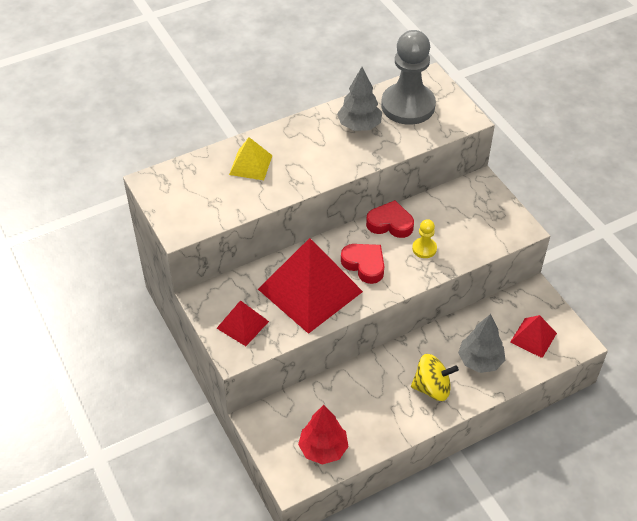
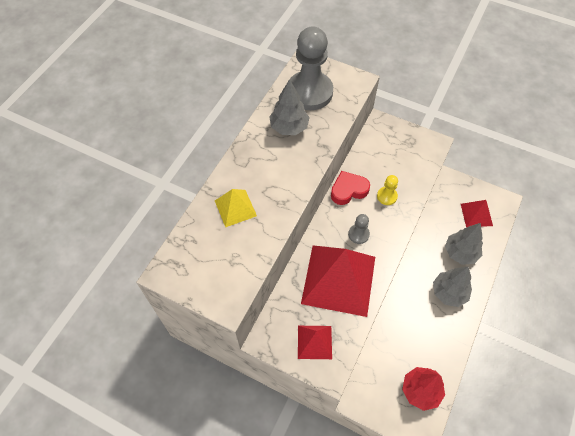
camera: 35 degrees left, 10 degrees up
(364, 265) = (358, 234): red heart -> grey pawn
(432, 388) = (449, 293): yellow spinning top -> grey tree

